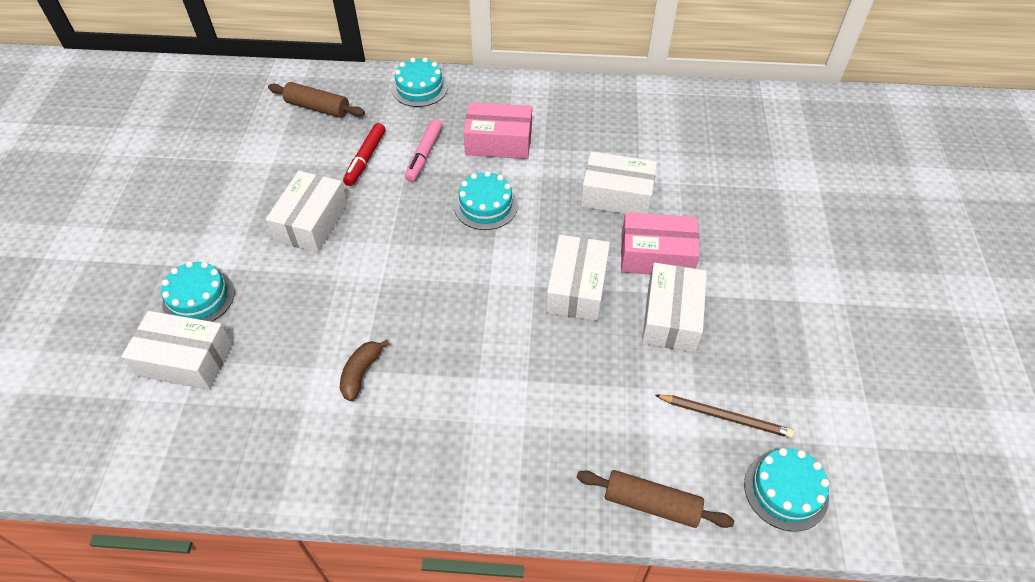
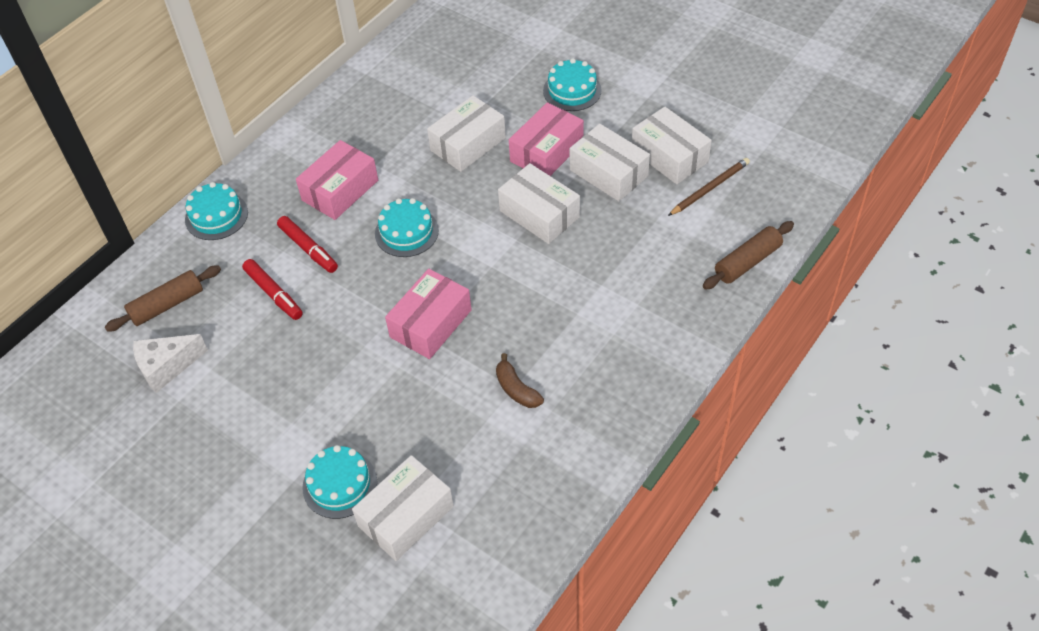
camera: 55 degrees left, 0 degrees up
(260, 138) = (167, 367): none -> white cheese
(311, 222) = (318, 364): white box -> white box (669, 156)
(397, 273) = (431, 323): none -> pink box
(424, 155) = (308, 249): pink marker -> red marker
(786, 490) = (782, 188): turquoise cake -> turquoise cake (572, 90)

